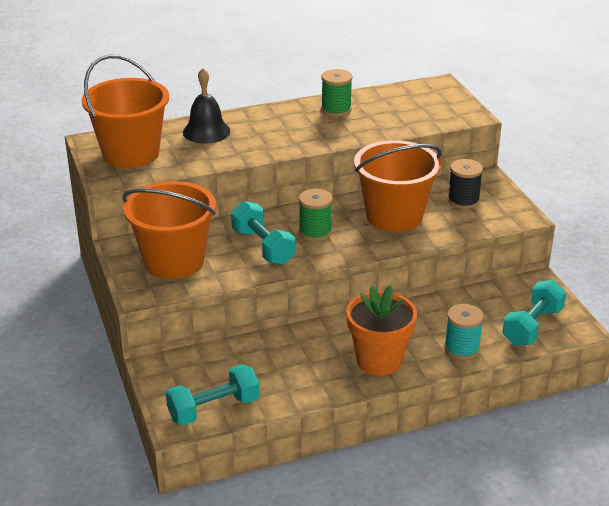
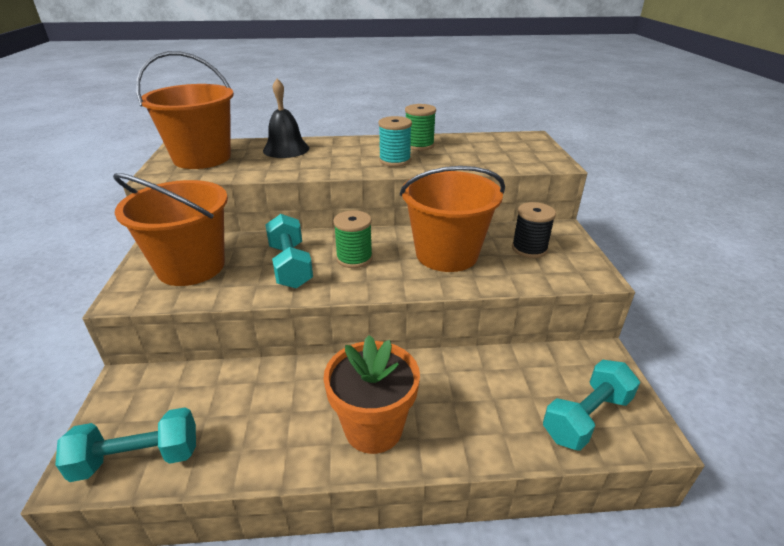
camera: 15 degrees right, 0 degrees up
(462, 348) = (484, 433): turquoise spool -> turquoise spool (395, 160)

